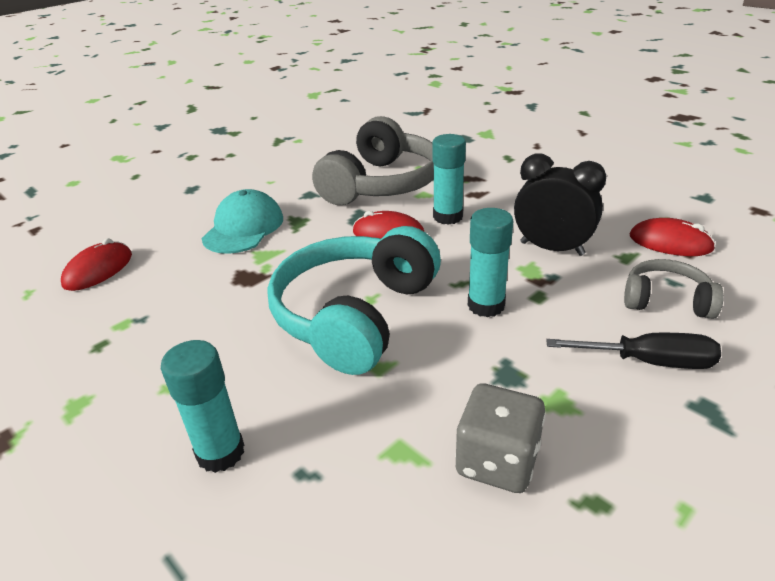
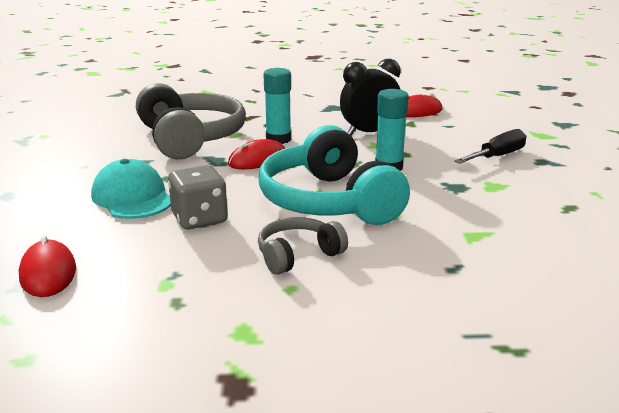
camera: 50 degrees left, 10 degrees down
(220, 452) = (394, 288): turquoise glue stick -> none
(497, 461) = (515, 215): grey dice -> grey dice (199, 219)
(666, 301) = (460, 133): grey headphones -> grey headphones (298, 255)

